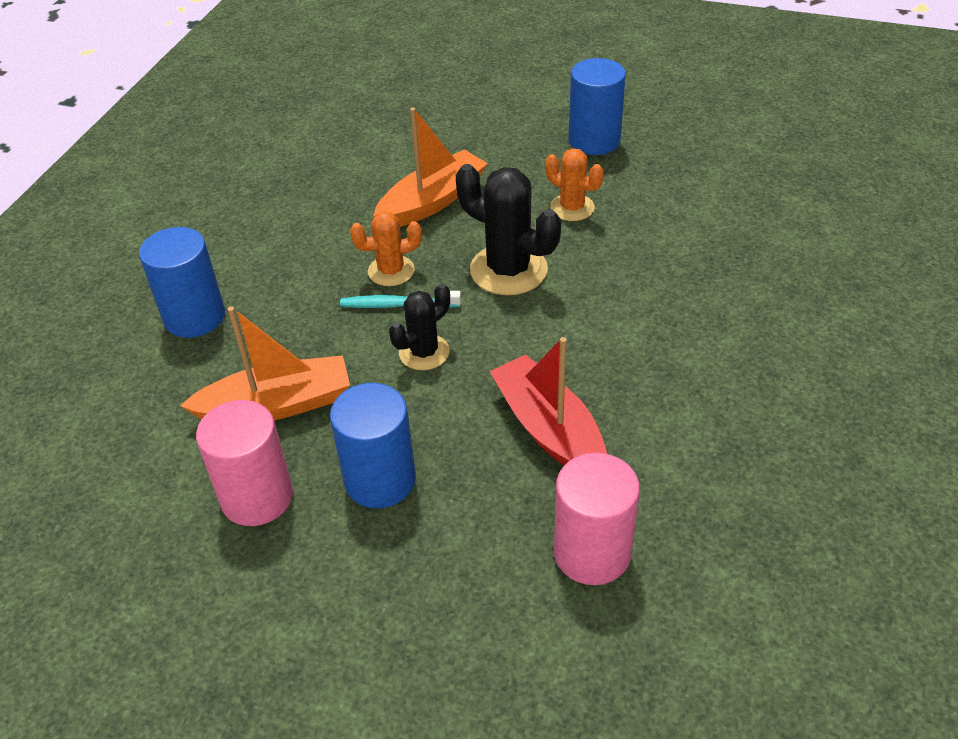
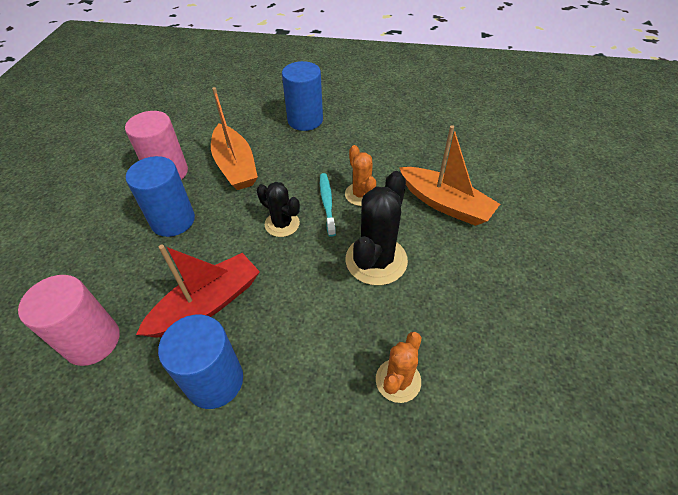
camera: 80 degrees right, 5 degrees up
(572, 208) = (469, 296): orange cactus -> orange cactus (398, 380)
(594, 140) = (581, 305): blue cylinder -> blue cylinder (215, 381)

